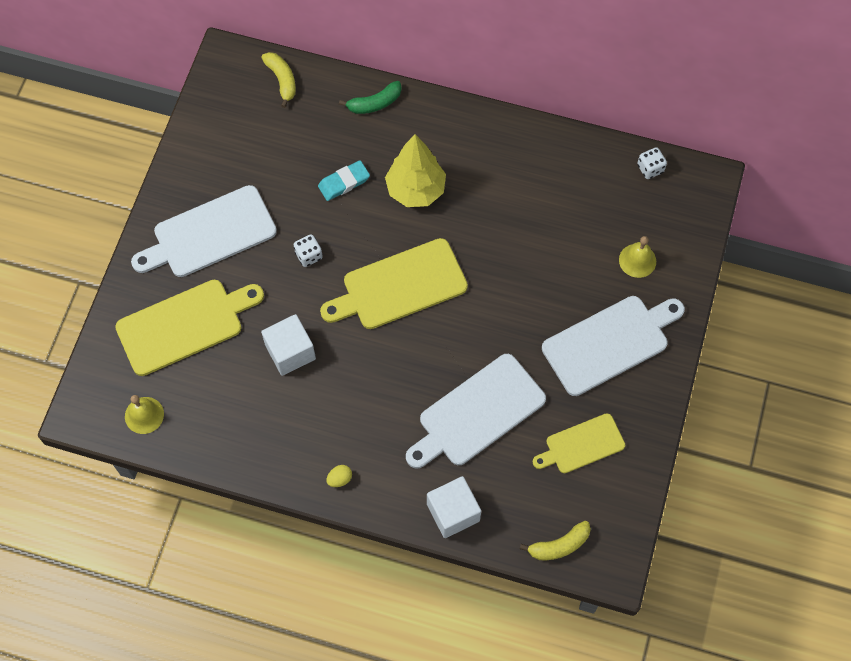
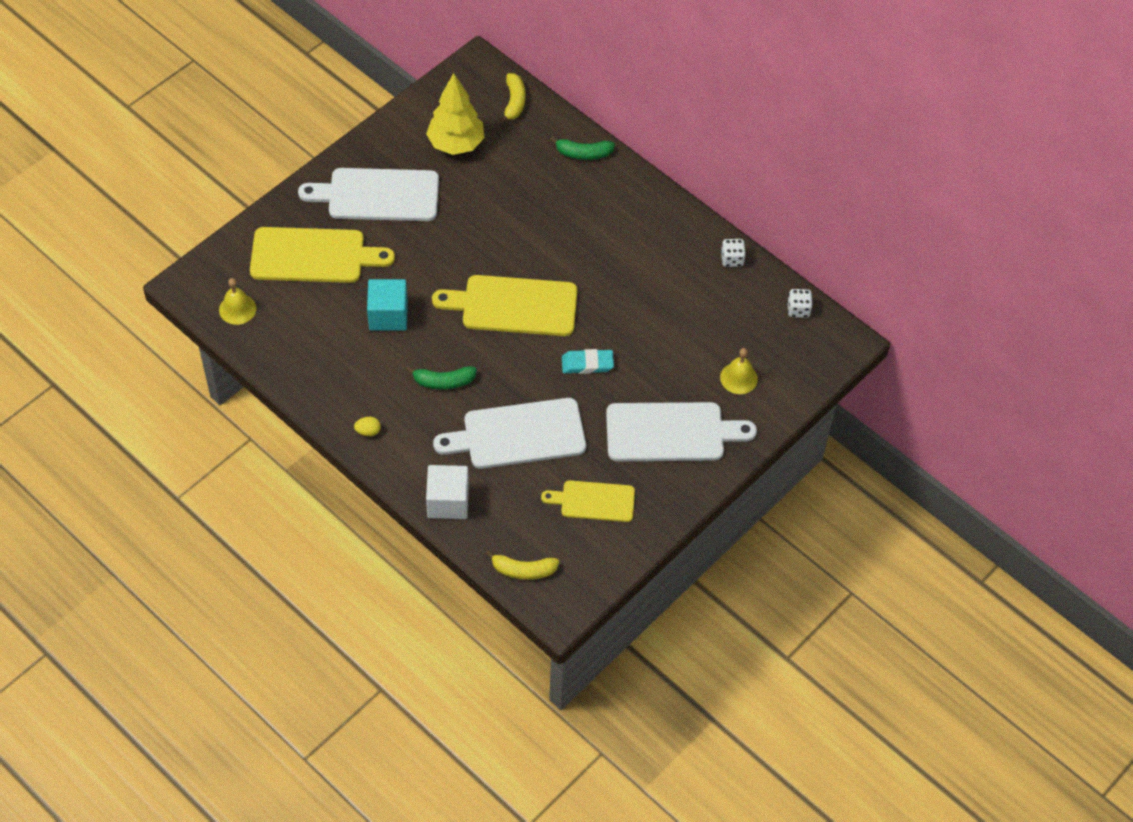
camera: 25 degrees right, 10 degrees down
(290, 352) = (388, 315): white cube -> turquoise cube
(309, 255) = (451, 248): white dice -> white dice (732, 259)
(344, 182) = (517, 204): turquoise eraser -> turquoise eraser (587, 364)
(380, 394) = (443, 382): none -> green banana
(415, 190) = (576, 236): yellow tree -> yellow tree (456, 144)

